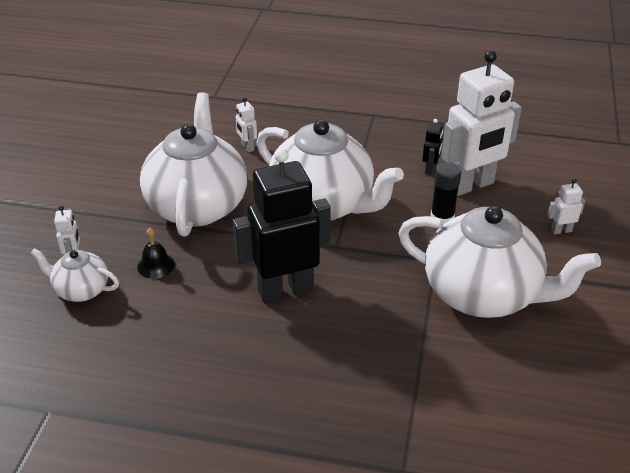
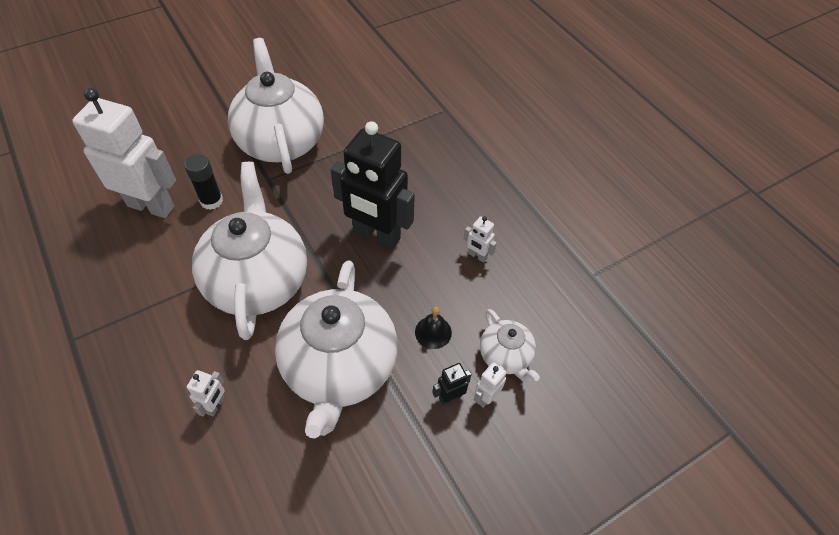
camera: 135 degrees left, 15 degrees up
(197, 205) = (340, 368): white teapot -> white teapot turned 45 degrees counterclockwise
(430, 169) = (145, 242): black robot -> black robot (450, 397)
(561, 230) = (174, 136): white robot -> white robot (477, 256)

